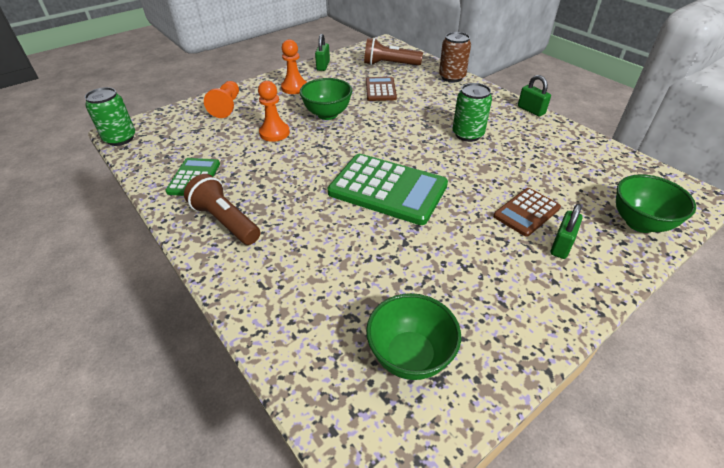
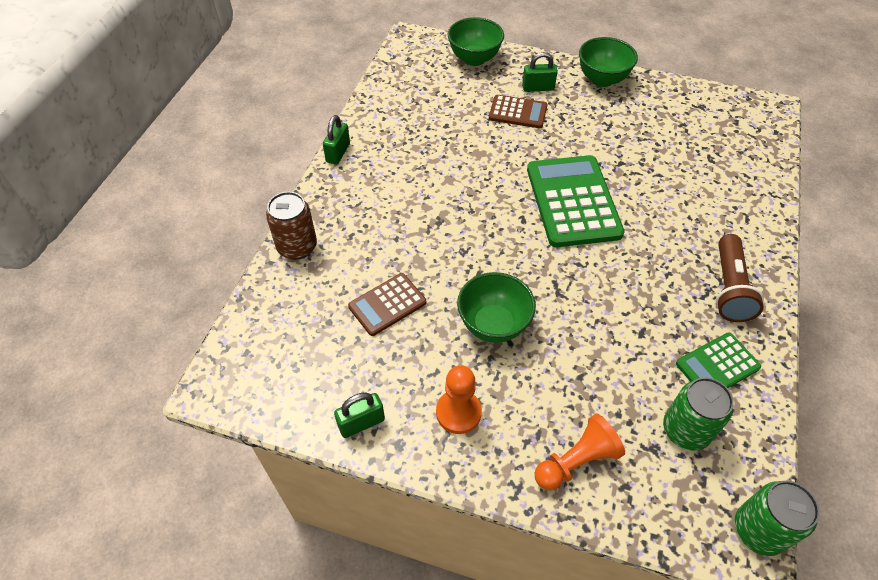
camera: 125 degrees left, 10 degrees up
(274, 133) = (578, 352): orange pawn -> none
(389, 64) = (299, 335): brown flashlight -> none
(410, 356) = (703, 122): green bowl -> green bowl (602, 79)
(467, 134) = (430, 183): green can -> green can (685, 430)

